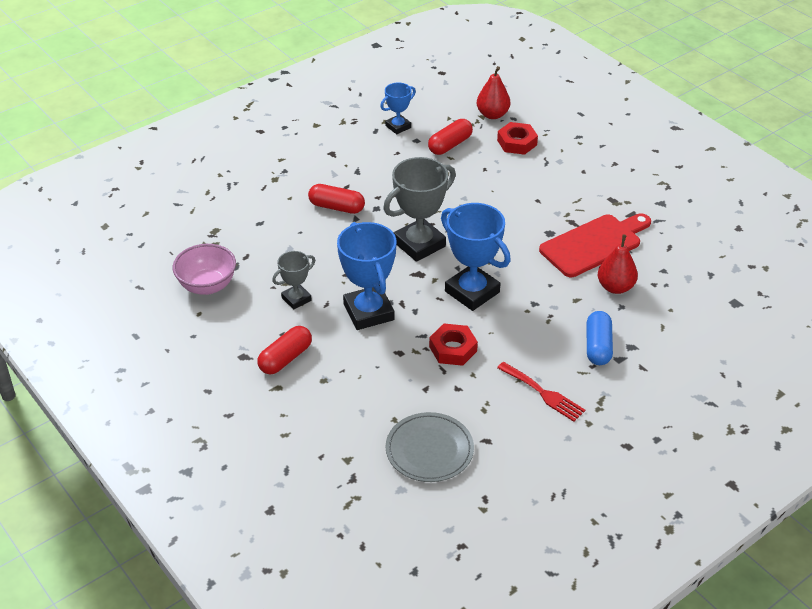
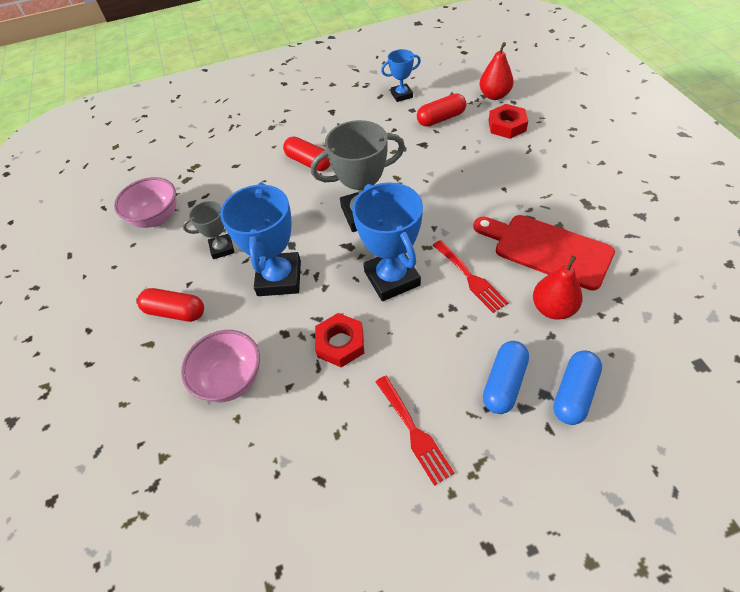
camera: 25 degrees right, 10 degrees up
(285, 358) = (175, 312): red capsule -> red capsule turned 45 degrees clockwise
(372, 395) = (231, 379): none -> pink bowl
(429, 450) = (251, 473): grey plate -> none
(540, 278) = (470, 278): none -> red fork
(594, 244) = (546, 249): red cutting board -> red cutting board turned 135 degrees counterclockwise
(652, 341) = (574, 393): none -> blue capsule

